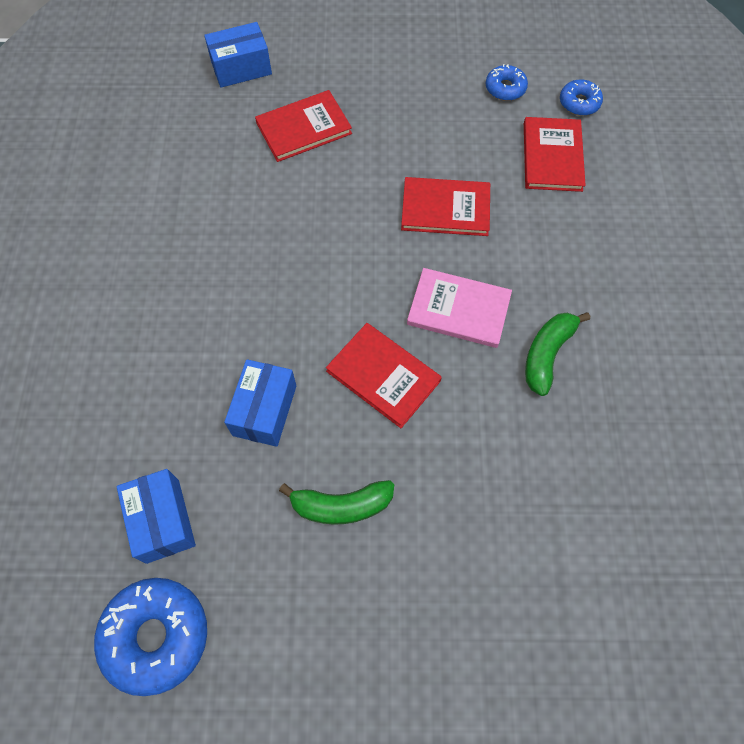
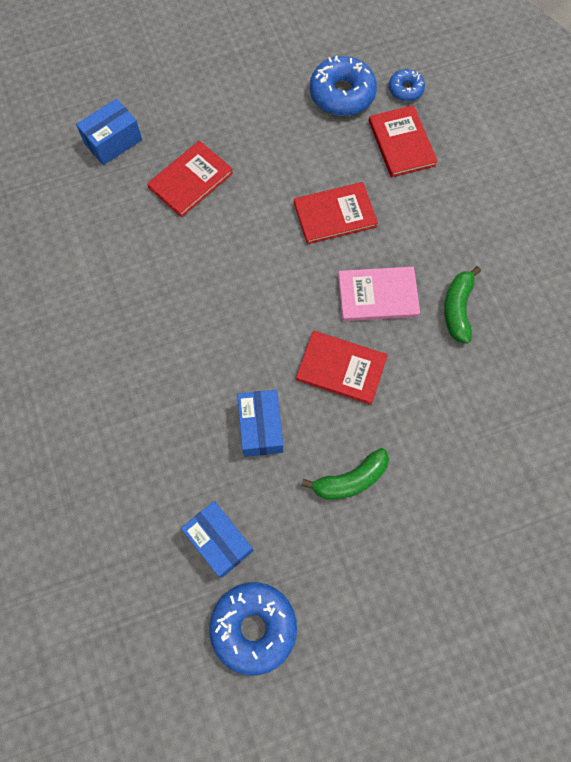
camera: 20 degrees left, 5 degrees up
(505, 88) = (342, 94): blue donut -> blue donut, size x1.84

